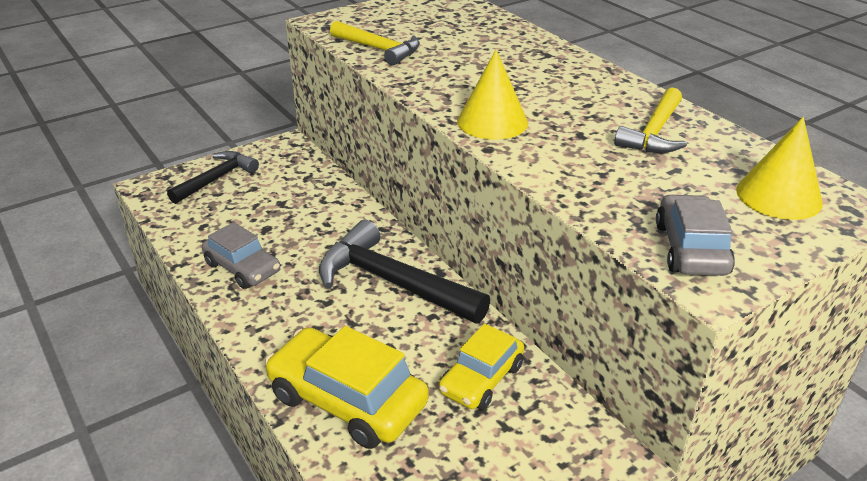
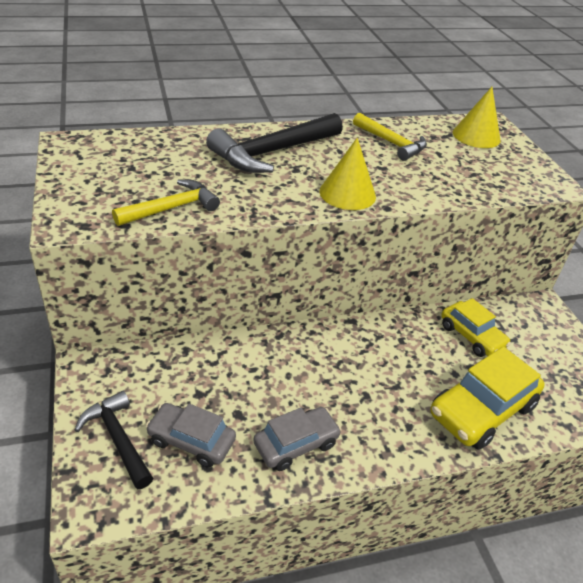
camera: 75 degrees left, 5 degrees up
(393, 282) = (355, 349): black hammer -> black hammer (272, 152)
(690, 248) = (524, 179): grey car -> grey car (191, 441)

